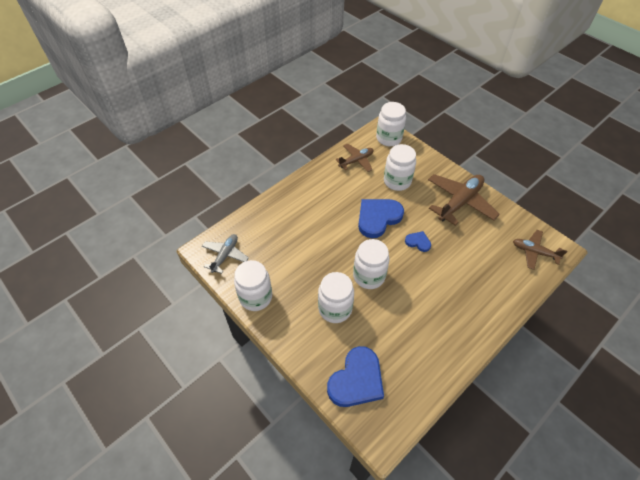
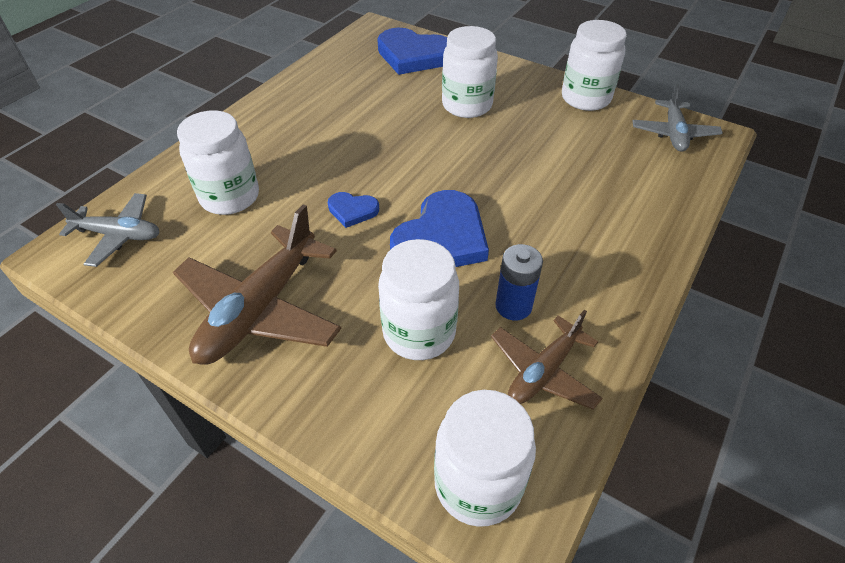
camera: 165 degrees right, 5 degrees down
(356, 380) = (413, 55): blue heart -> blue heart turned 90 degrees counterclockwise
(357, 183) = (513, 306): none -> blue battery
(369, 276) = (430, 147): white jar -> white jar (230, 197)
(534, 252) = (119, 235): brown plane -> grey plane

